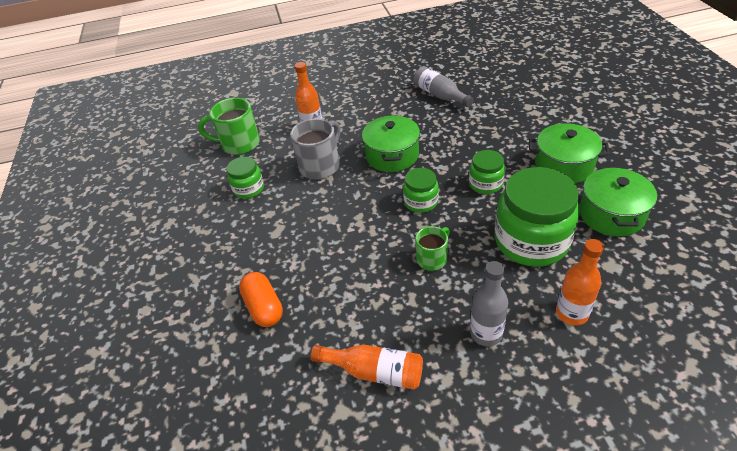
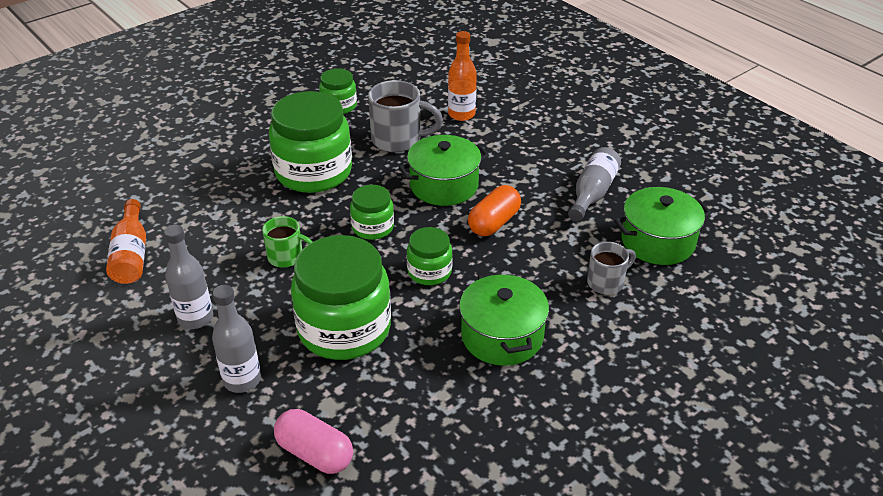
camera: 60 degrees right, 5 degrees down
(239, 144) = (406, 76): green mug -> none
(264, 307) = (187, 167): orange capsule -> orange capsule (494, 223)
(330, 221) = (313, 172): none -> green jar
(528, 112) = (606, 282): none -> grey mug
(571, 313) = (242, 380): orange bottle -> grey bottle
(611, 214) = (423, 395): green pot -> green pot (658, 241)
(659, 283) = (315, 453): none -> pink capsule

